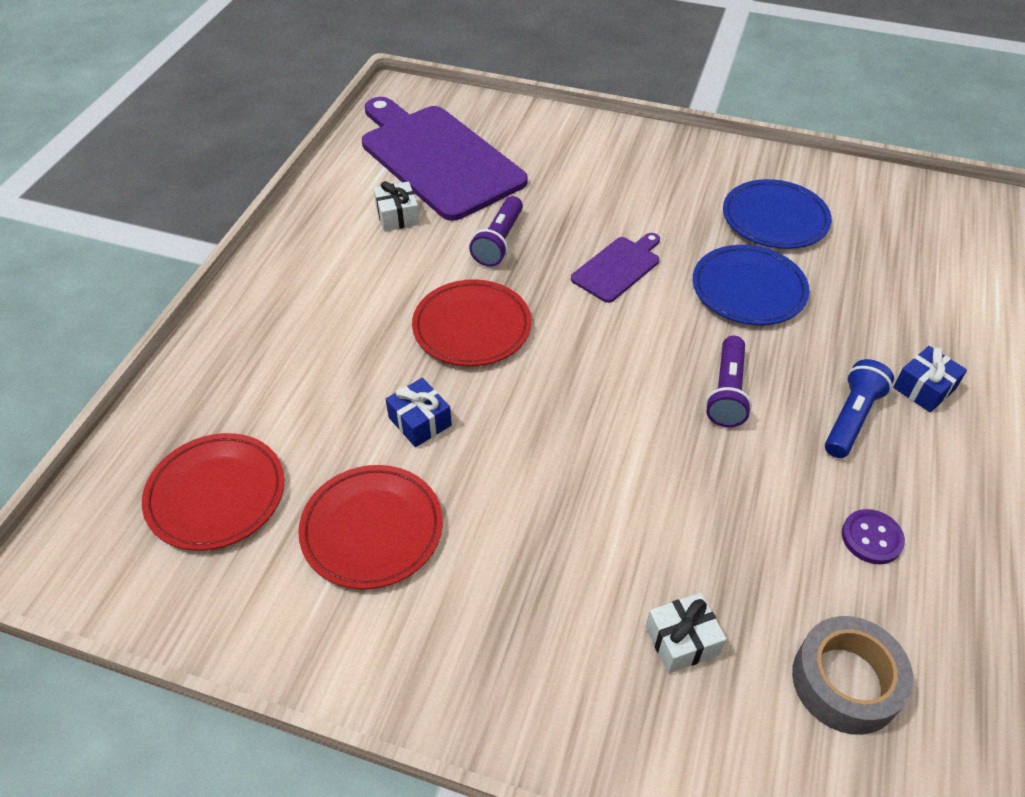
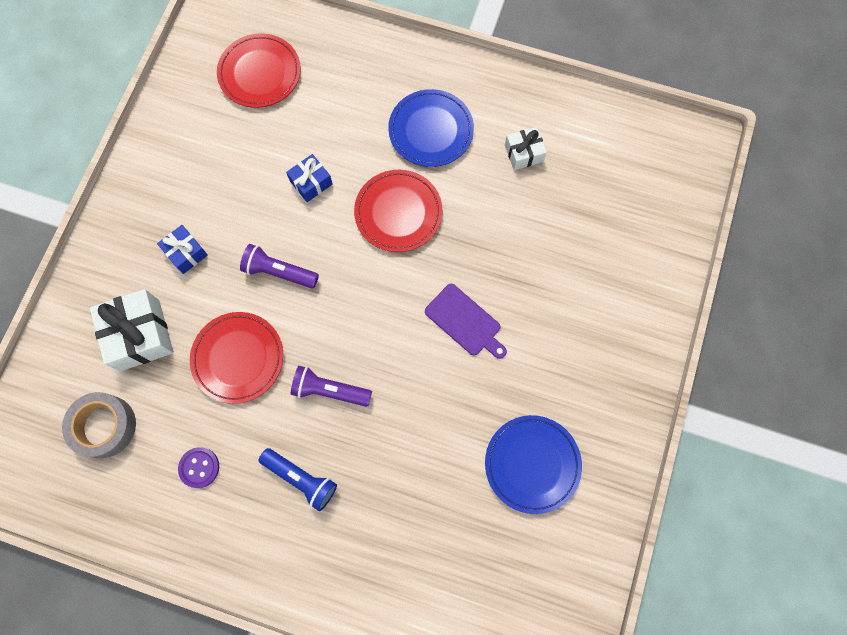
camera: 90 degrees right, 25 degrees up
(372, 529) = (229, 161): red plate -> red plate (238, 358)
(438, 158) = (603, 179): purple cutting board -> none
(499, 241) = (494, 230): purple flashlight -> purple flashlight (279, 272)
(682, 640) = (140, 335): white gift -> white gift, size x1.75
(748, 289) = (439, 425): blue plate -> blue plate (431, 130)
(924, 388) = (328, 544): blue gift -> blue gift (186, 253)

